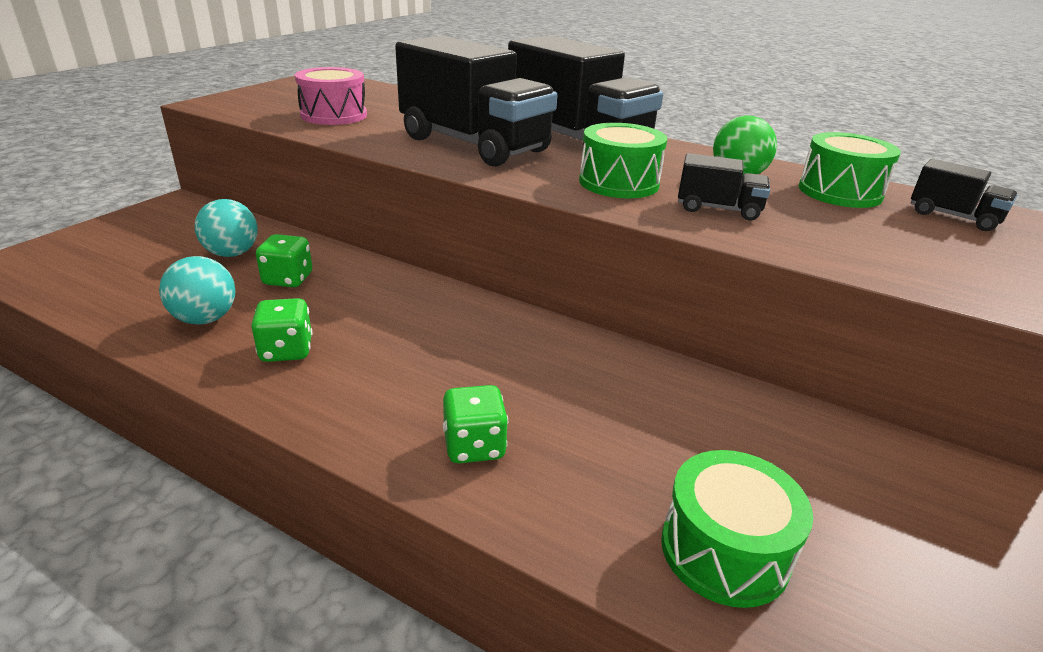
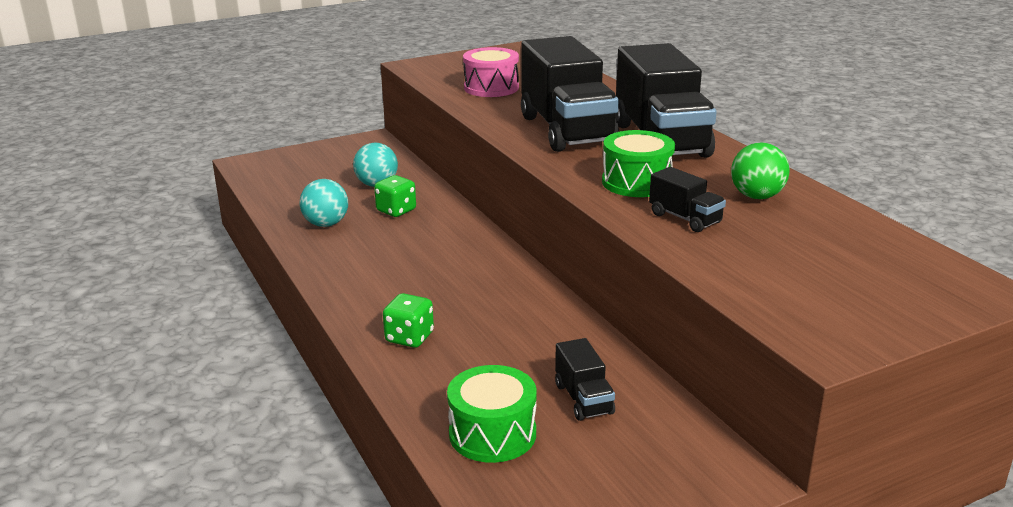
camera: 35 degrees right, 5 degrees down
(286, 350) = (355, 255): green dice -> none
(839, 192) = (832, 228): green drum -> none
(953, 217) = (906, 271): black truck -> black truck (583, 399)

